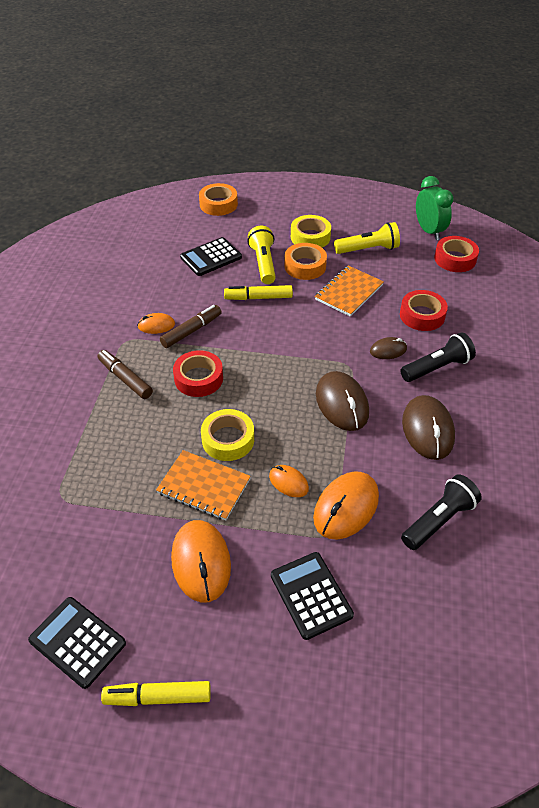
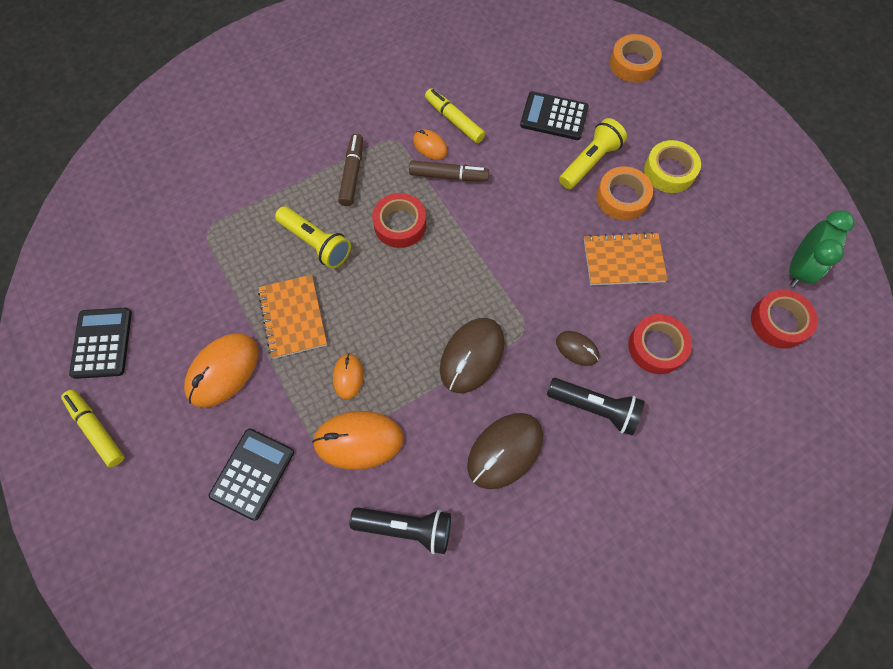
camera: 50 degrees right, 20 degrees up
(228, 439) = (354, 297): yellow tape -> none
(258, 297) = (539, 193): yellow marker -> yellow marker (454, 120)
(368, 249) = (706, 233): yellow flashlight -> yellow flashlight (316, 243)

